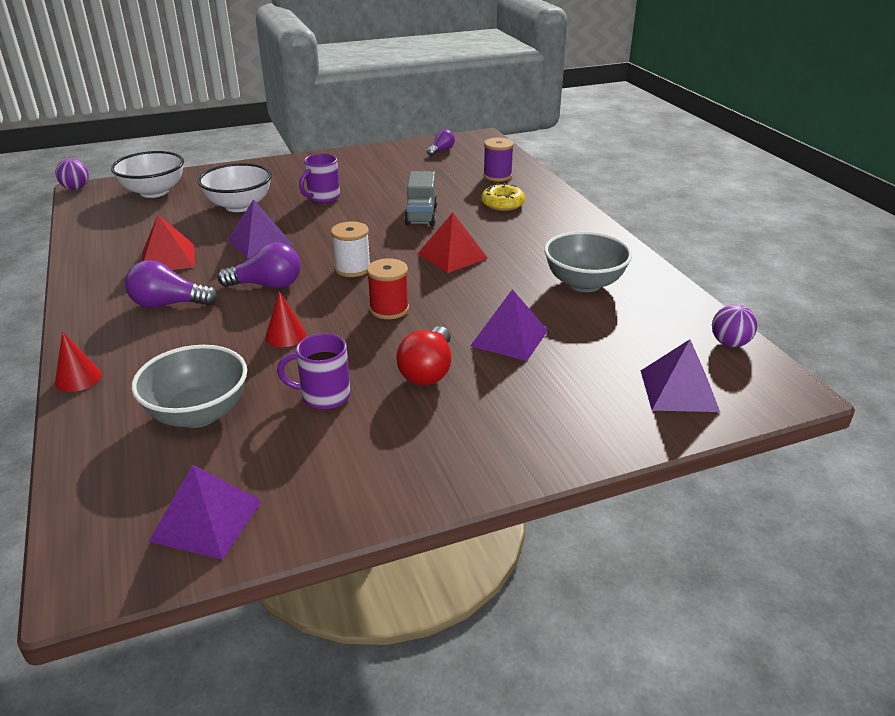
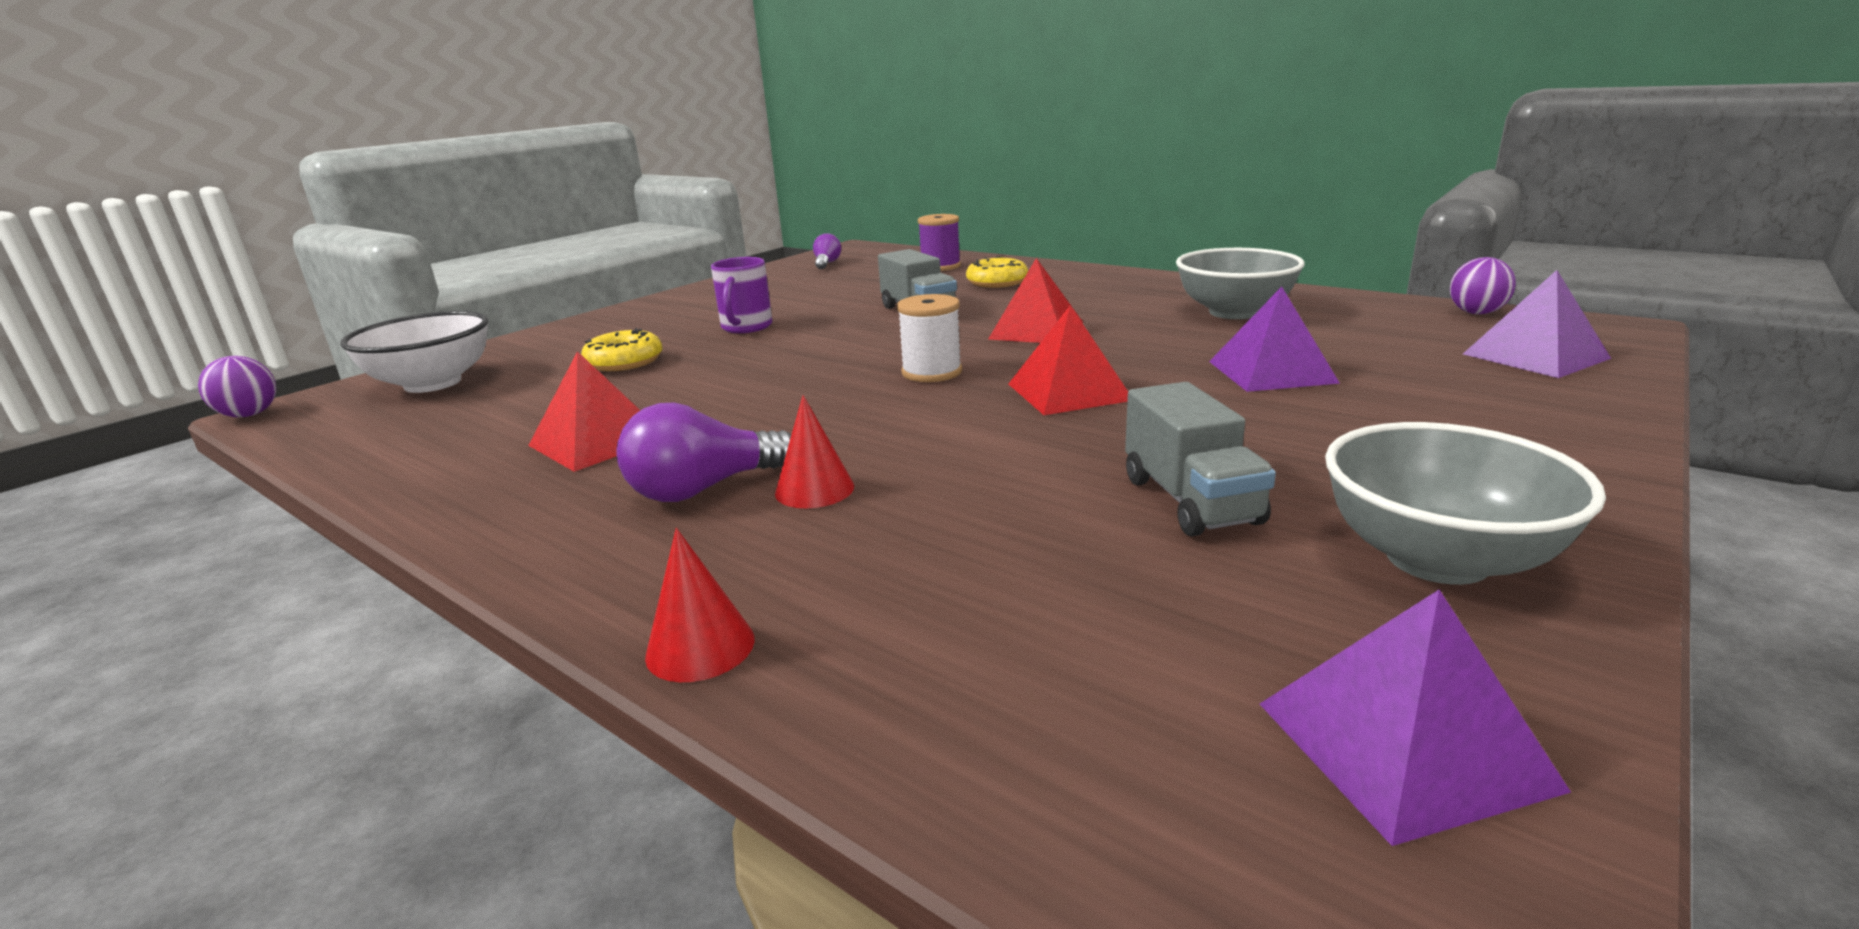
camera: 30 degrees left, 10 degrees down
(198, 413) = (1047, 599): grey bowl -> grey bowl (1437, 559)
(239, 206) = (624, 362): white bowl -> yellow donut
(260, 242) = (733, 385): purple pyramid -> none
(267, 285) = (838, 420): purple light bulb -> none
(285, 335) = (983, 460): red cone -> red cone (814, 489)
(324, 396) = (1191, 501): purple mug -> grey truck
(389, 309) = (1068, 392): red spool -> red pyramid
(428, 371) = (1258, 428): red light bulb -> none

